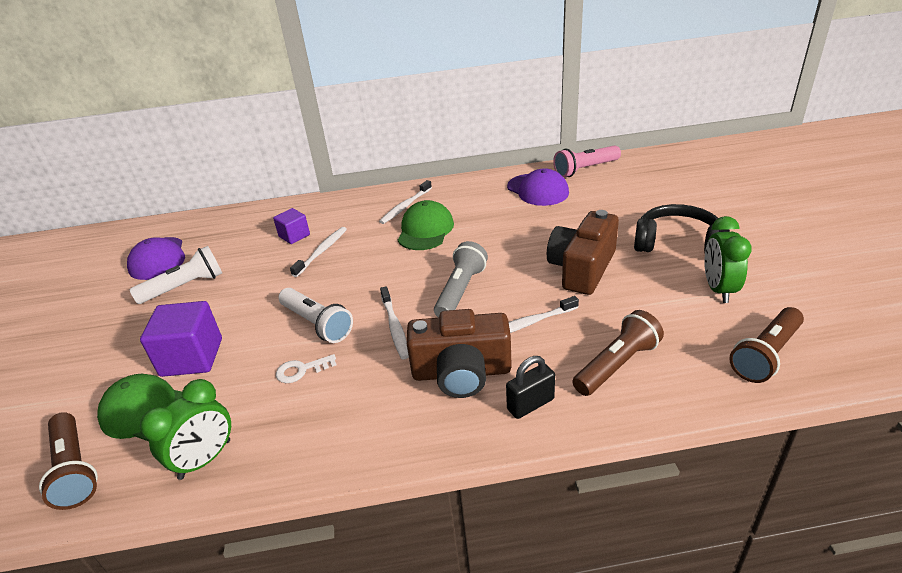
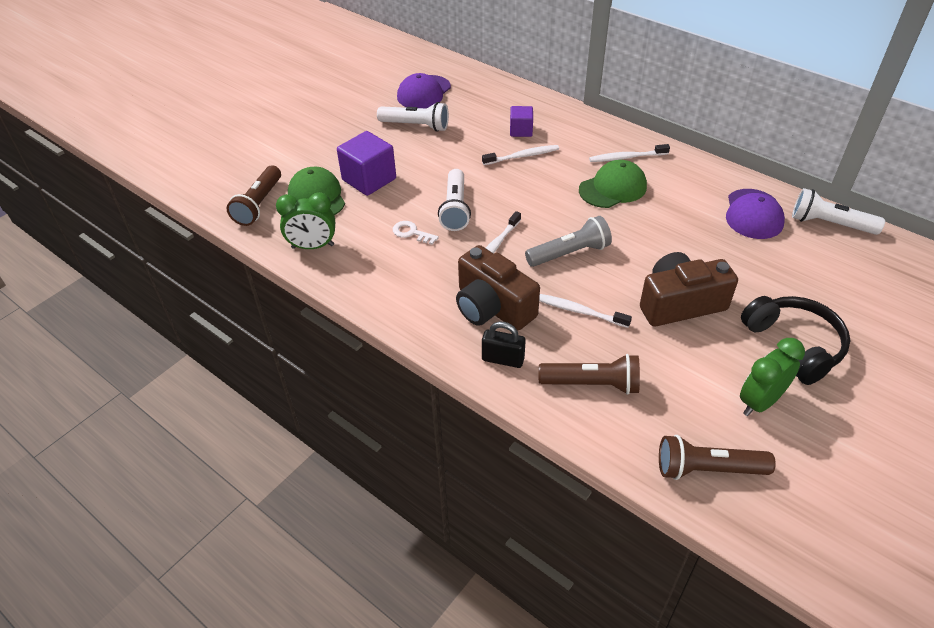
camera: 45 degrees right, 10 degrees up
(585, 169) = (829, 224): pink flashlight -> white flashlight

